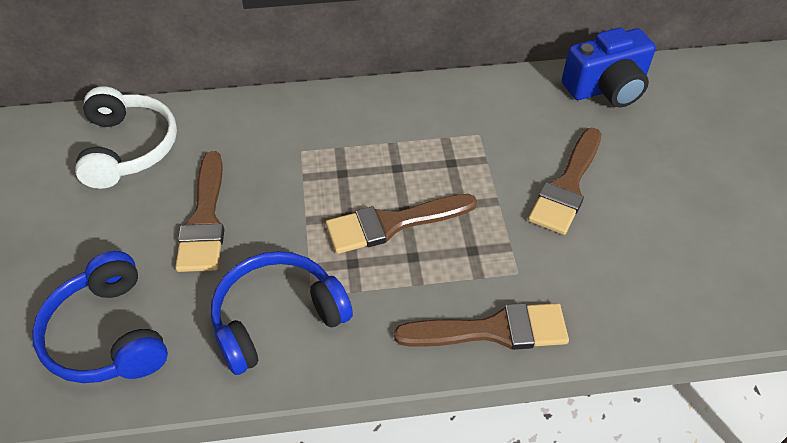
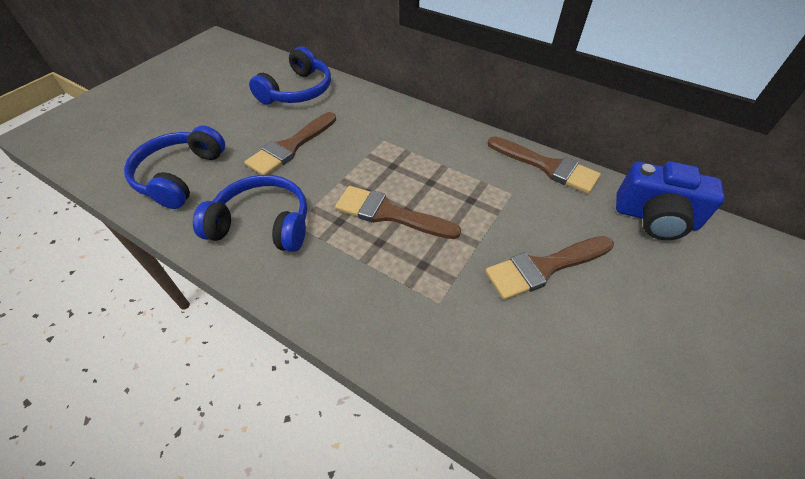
camera: 40 degrees right, 0 degrees up
(128, 148) = (297, 91): white headphones -> blue headphones
(493, 330) = (377, 328): brown brush -> brown brush (547, 166)

